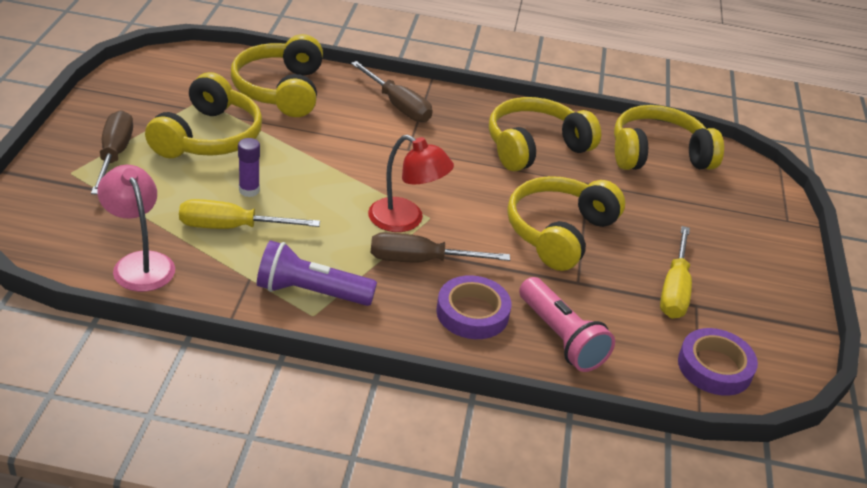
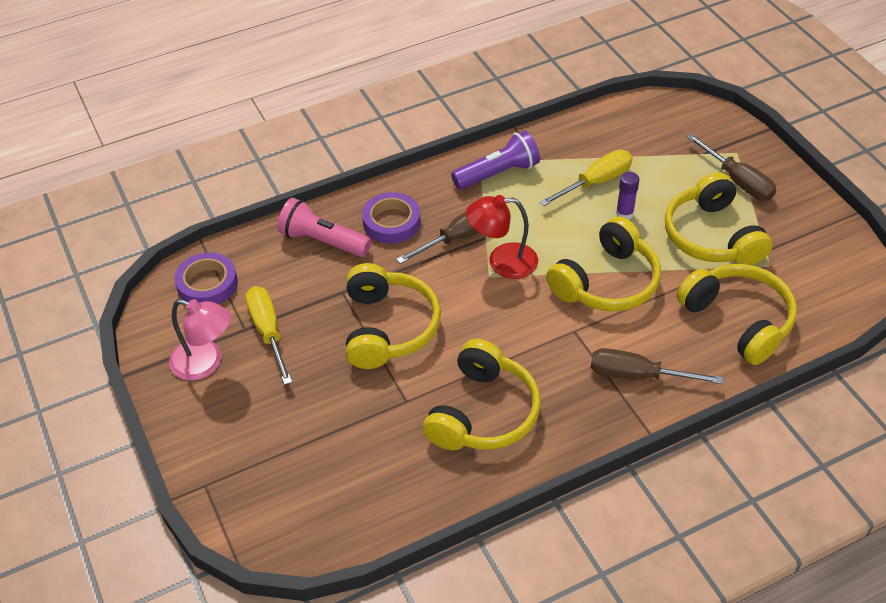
camera: 150 degrees right, 10 degrees up
(139, 263) = (608, 129): pink lamp -> pink lamp (206, 363)
(658, 154) = (370, 491): yellow headphones -> yellow headphones (606, 282)

